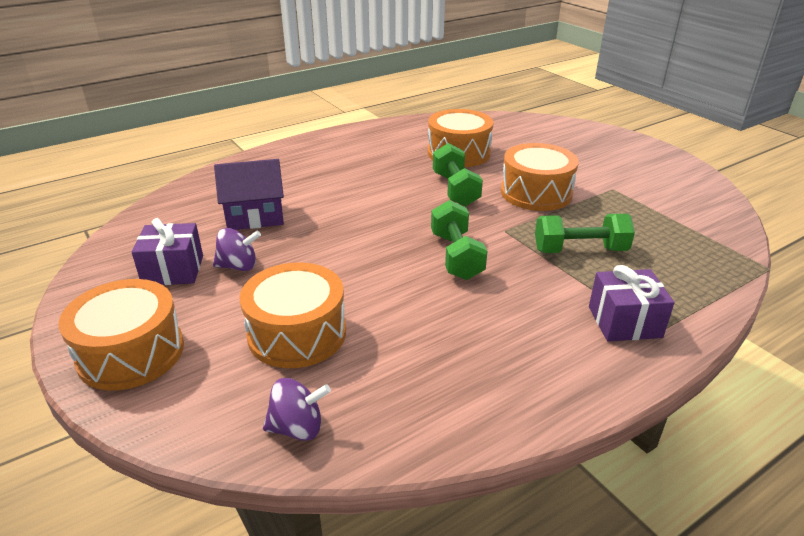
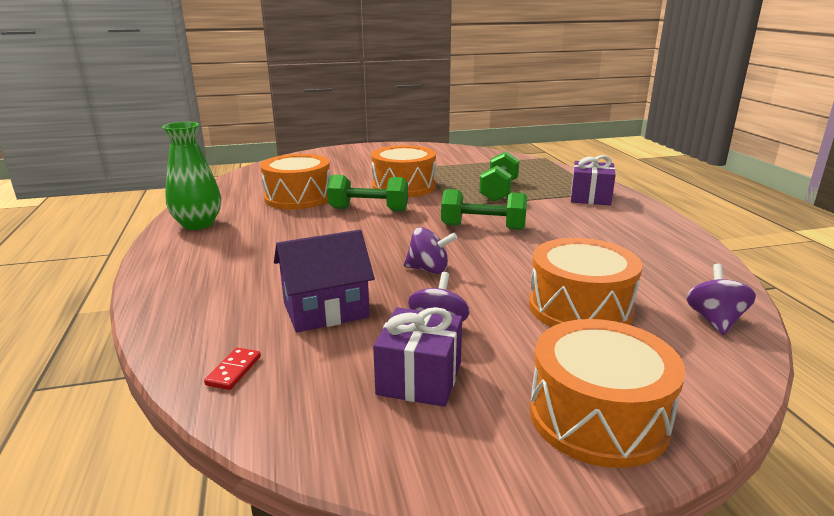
camera: 70 degrees left, 10 degrees down
(175, 207) = (233, 371): none -> red domino
(255, 216) = (326, 310): purple house -> purple house turned 60 degrees clockwise
(340, 244) = (429, 270): none -> purple spinning top
(373, 135) = (198, 224): none -> green vase

